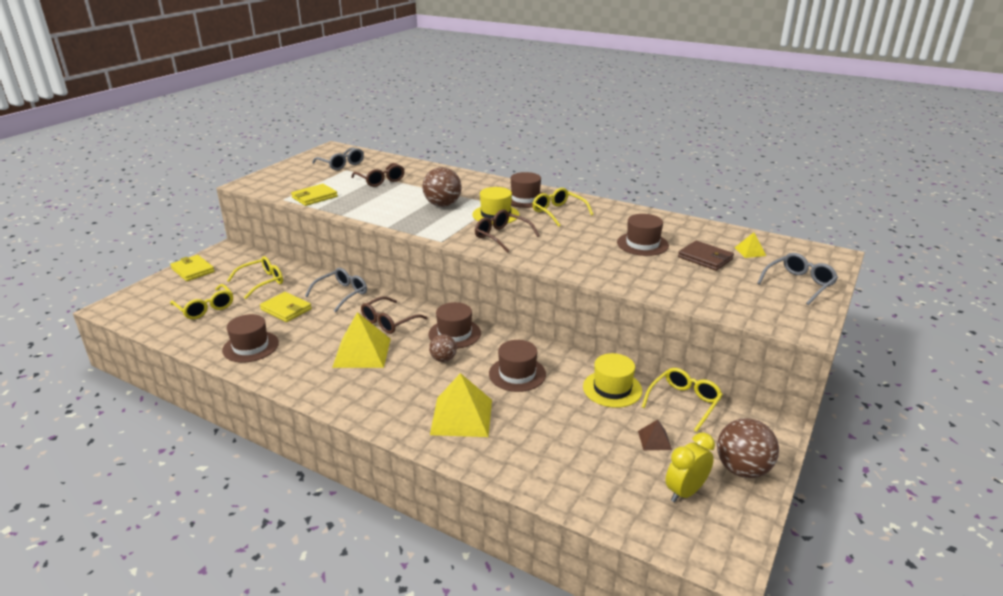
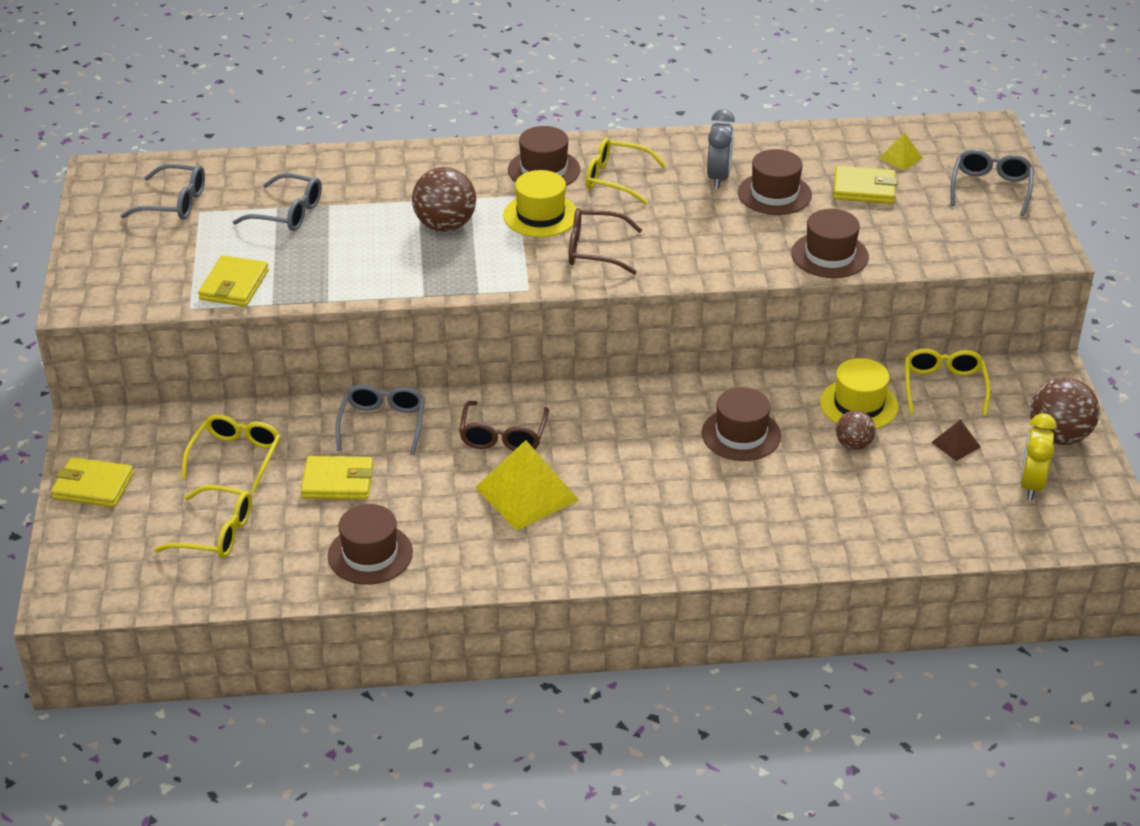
camera: 35 degrees left, 10 degrees up
(380, 180) = (288, 213): brown glasses -> grey glasses
(443, 359) = (636, 455): brown ball -> brown ball (853, 445)
(454, 334) = (607, 415): brown hat -> brown hat (829, 255)
(461, 416) = (741, 515): yellow pyramid -> none
(618, 228) = (718, 178): none -> grey clock
(705, 258) = (864, 189): brown wallet -> yellow wallet

